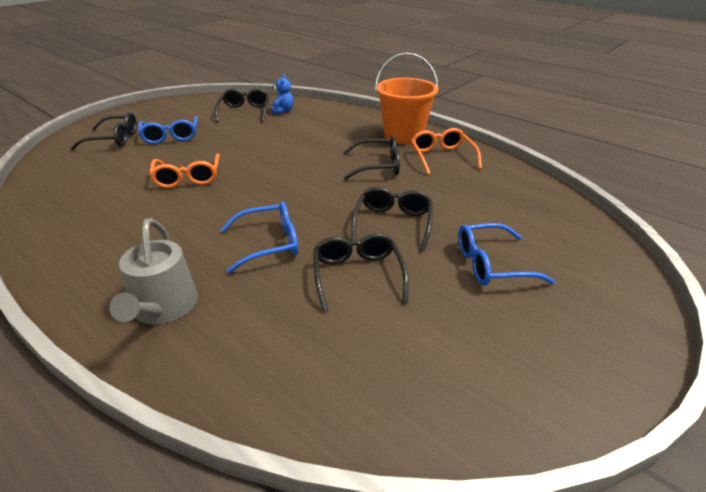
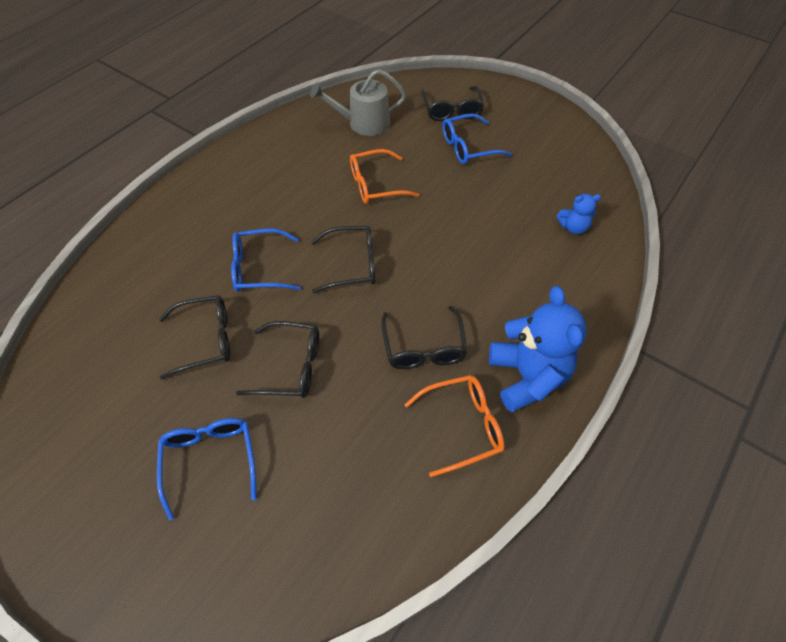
camera: 85 degrees right, 20 degrees up
(163, 308) = (182, 222): grey watering can -> grey watering can (363, 123)
(244, 112) = (557, 191): black glasses -> black glasses (352, 265)
(269, 243) = (259, 268): blue glasses -> blue glasses turned 105 degrees clockwise
(403, 135) = (527, 377): orange bucket -> blue teddy bear

